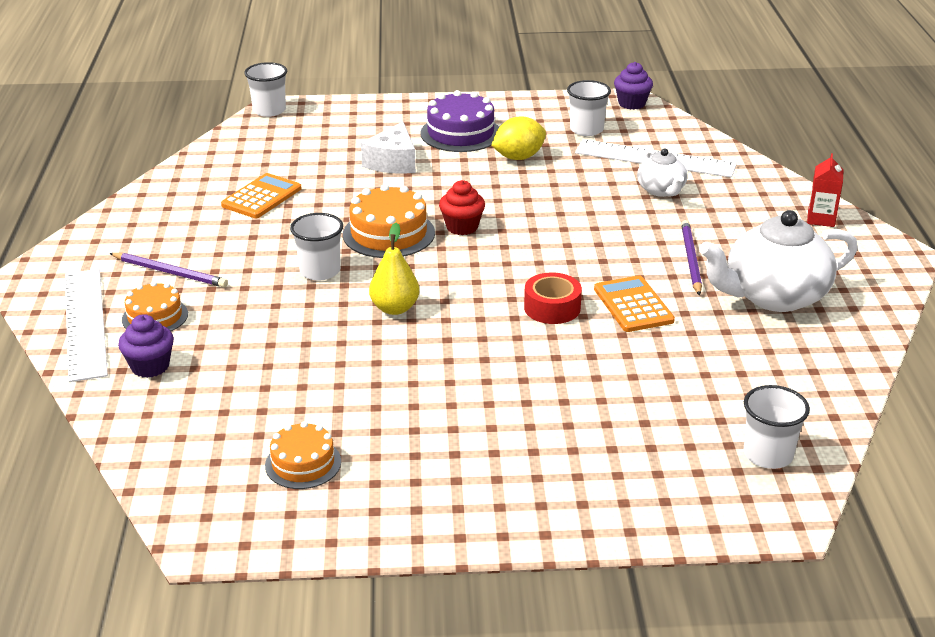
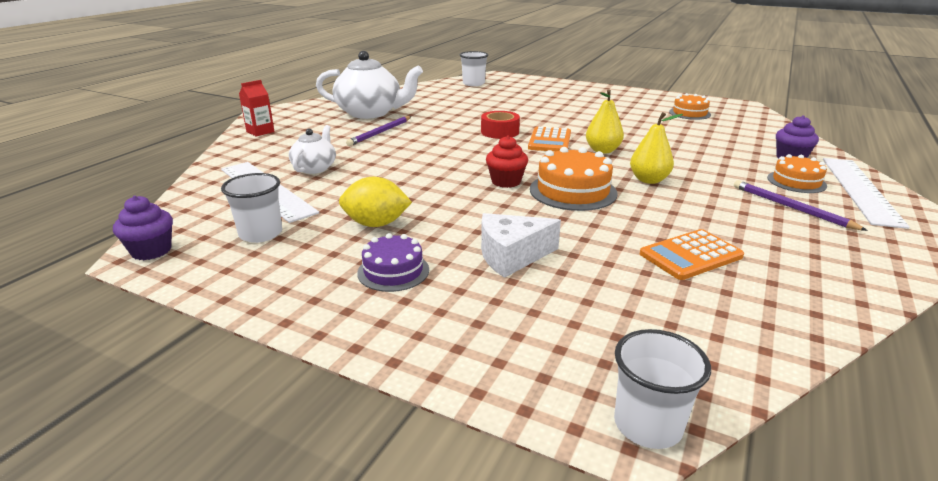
camera: 150 degrees left, 5 degrees down
(320, 271) = (648, 180): white cup -> yellow pear
(393, 162) = (511, 256): white cheese -> white cheese turned 150 degrees counterclockwise
(460, 133) = (393, 271): purple cake -> purple cake, size x0.64
(633, 305) = (451, 124): orange calculator -> orange calculator (550, 140)

